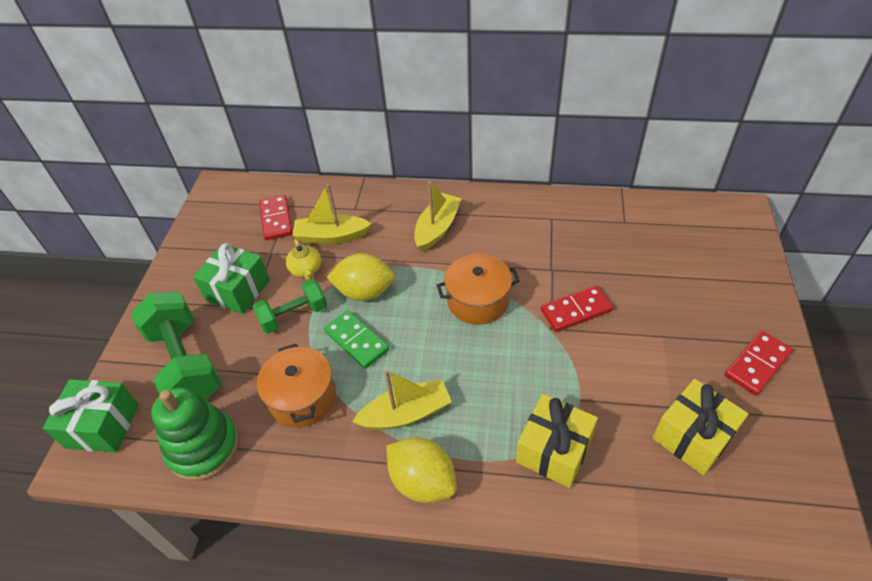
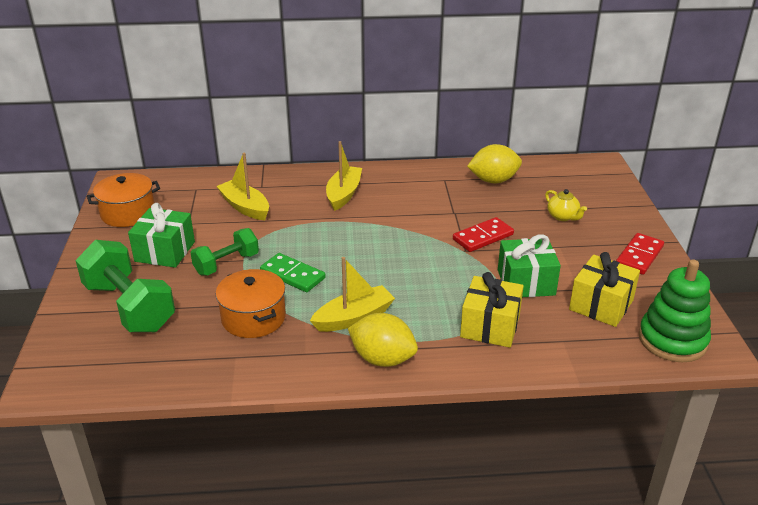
camera: 15 degrees left, 15 degrees down
(102, 426) = (59, 359): green gift -> green gift (526, 282)
(204, 447) = (168, 361): green stacking toy -> green stacking toy (672, 340)
(276, 219) = (186, 199): red domino -> none
(306, 270) = (228, 232): yellow teapot -> yellow teapot (563, 216)
(331, 236) = (245, 207): yellow boat -> yellow boat turned 60 degrees clockwise
(364, 292) = (289, 242): yellow lemon -> yellow lemon (493, 180)
(478, 301) = (395, 238): orange pot -> orange pot (128, 213)

